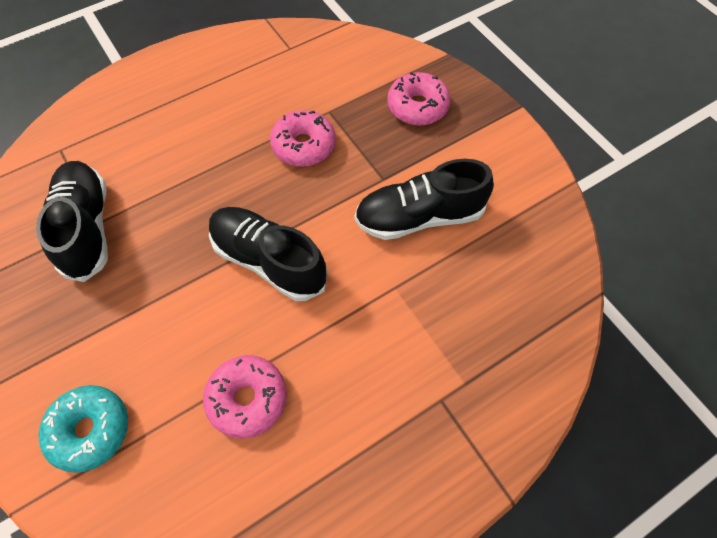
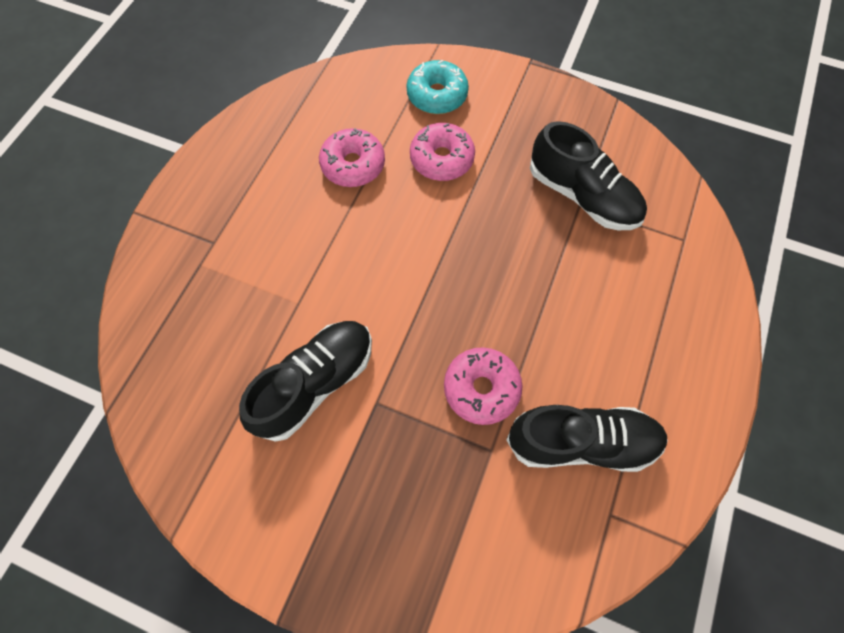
camera: 145 degrees right, 5 degrees up
(268, 261) = (418, 260): black shoe -> black shoe (581, 442)
(417, 107) = (401, 527): pink donut -> pink donut (441, 159)

